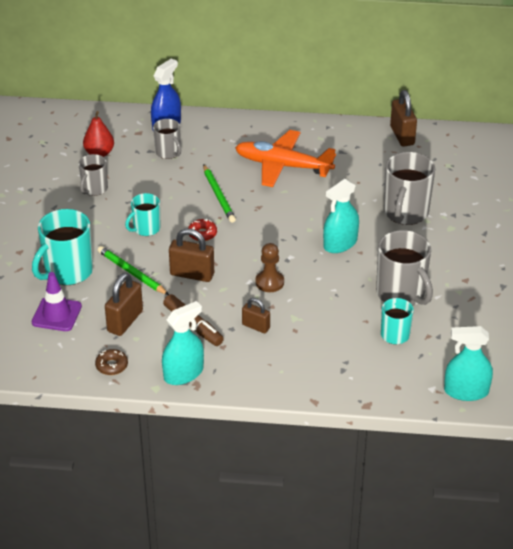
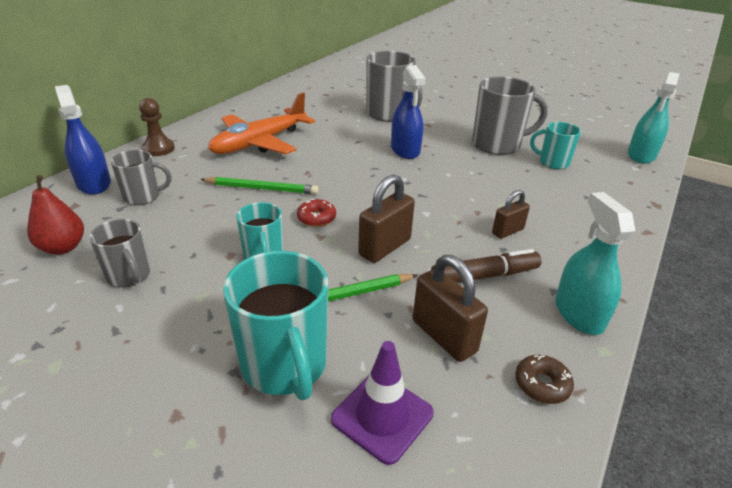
camera: 65 degrees left, 5 degrees down
(269, 282) = (436, 201): brown pawn -> brown pawn (158, 149)
(340, 243) = (405, 150): turquoise spray bottle -> blue spray bottle
(402, 135) = (288, 88): brown padlock -> none

